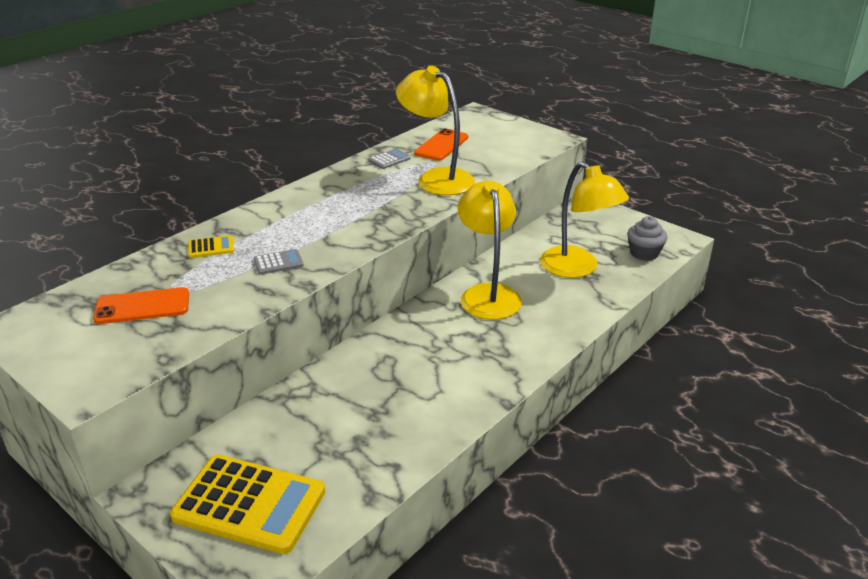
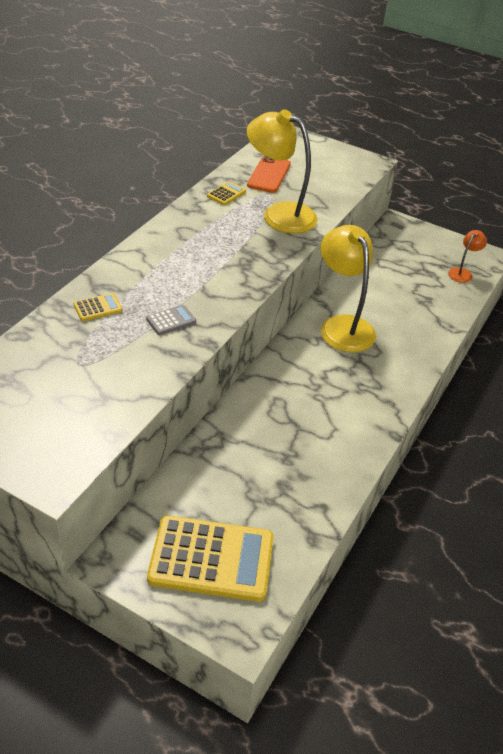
camera: 15 degrees left, 10 degrees up
(142, 306) = (62, 380): orange phone -> none
(389, 160) = (226, 194): grey calculator -> yellow calculator
(577, 268) = (411, 293): yellow lamp -> none
(644, 253) = (462, 273): grey cupcake -> orange lamp

